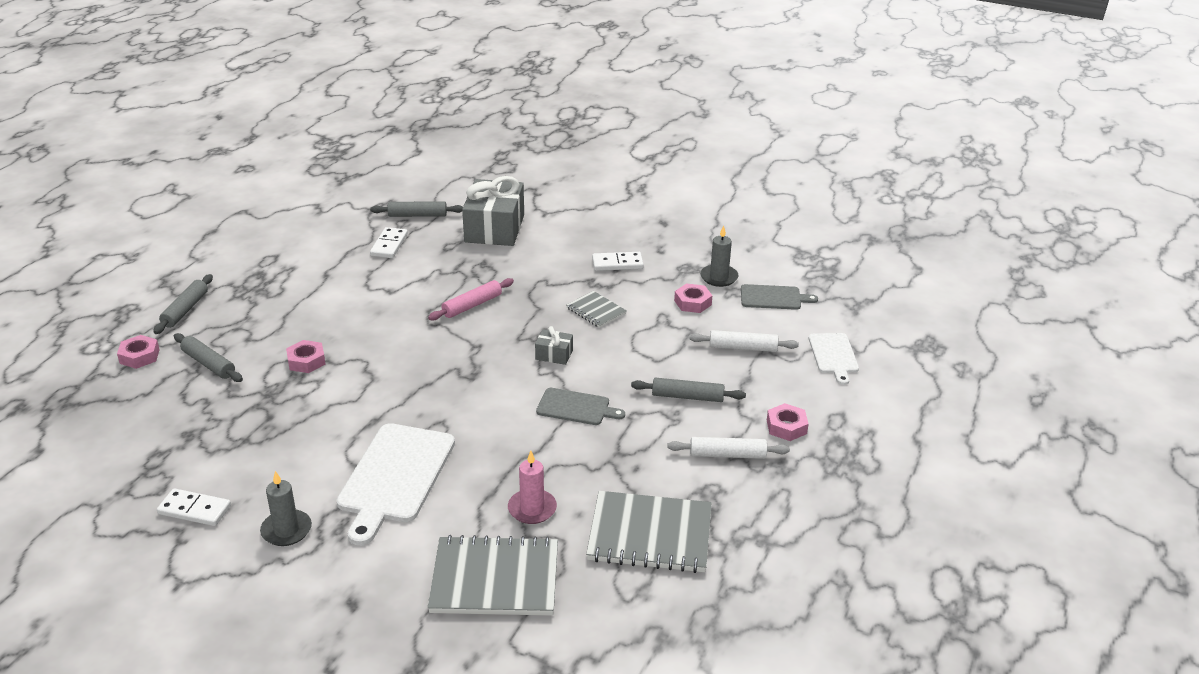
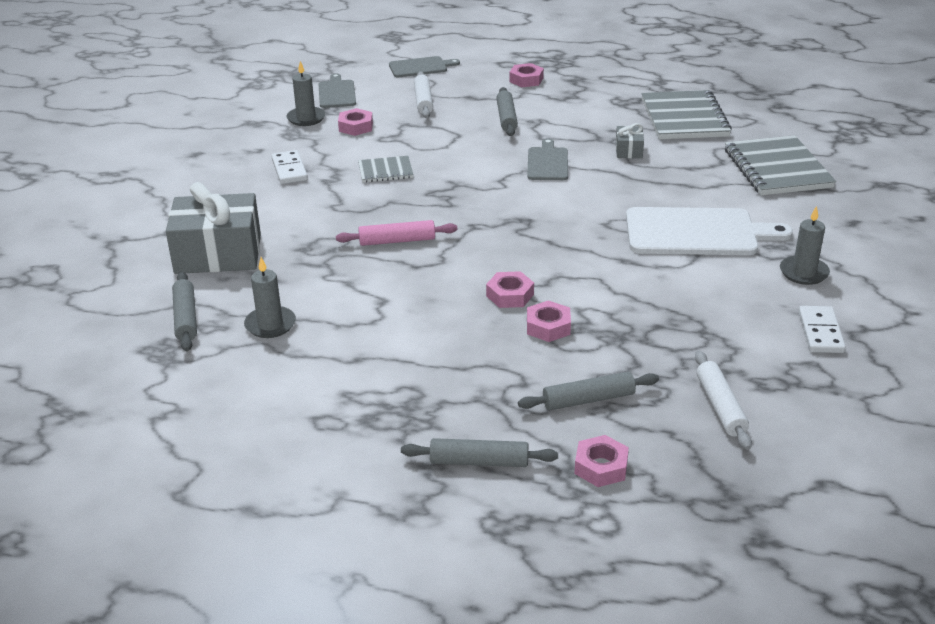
camera: 100 degrees left, 0 degrees up
(208, 364) = (588, 400): grey rolling pin -> grey rolling pin turned 45 degrees clockwise
(360, 349) = (510, 295): none -> pink nut
(389, 245) = (270, 324): white domino -> grey candle
(472, 305) = (397, 241): pink rolling pin -> pink rolling pin turned 45 degrees counterclockwise
(532, 509) = (690, 165): pink candle -> none
(554, 354) = (470, 183): grey gift -> grey gift (628, 150)
(596, 311) = (385, 171): grey notebook -> grey notebook turned 45 degrees clockwise
(727, 455) = (574, 98): white rolling pin -> white rolling pin (720, 406)
(833, 355) = (420, 67): white cutting board -> grey cutting board

